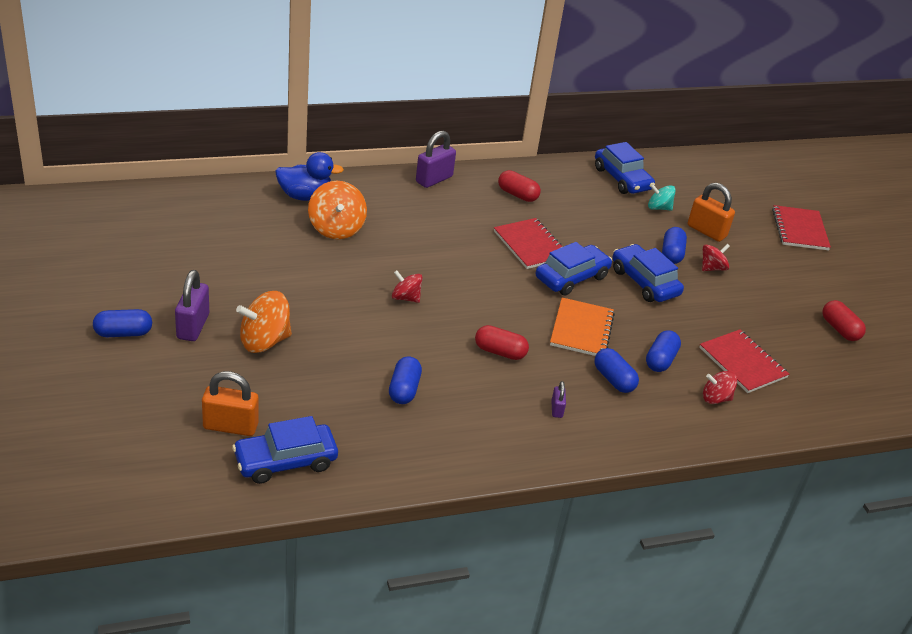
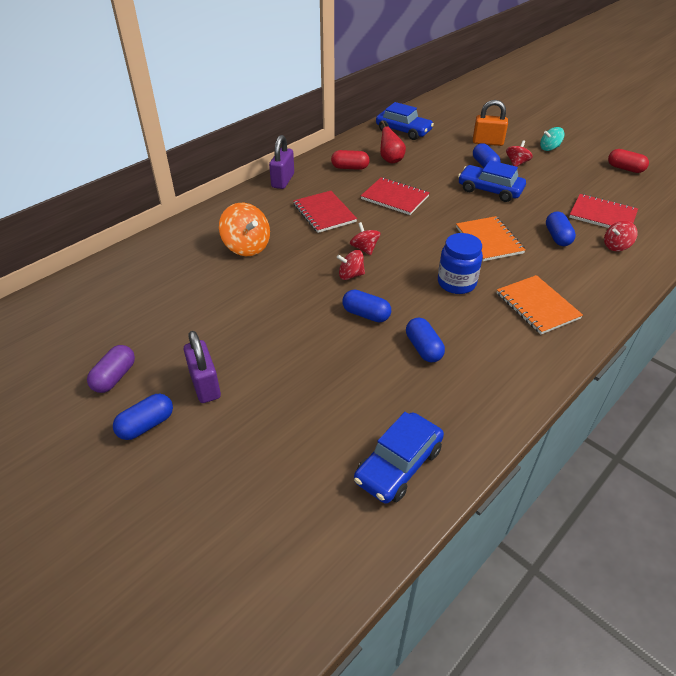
camera: 25 degrees left, 5 degrees up
(130, 286) = (114, 377): none -> purple capsule
(230, 426) = (322, 460): orange padlock -> none
(264, 341) = (278, 366): orange spinning top -> none
(305, 196) = (199, 233): blue duck -> none
(445, 280) = (364, 249): none -> red spinning top
(500, 352) = (456, 283): red capsule -> blue jar
(556, 409) = (537, 306): purple padlock -> orange notebook
(571, 204) = (390, 160): none -> red pear
(571, 277) = (444, 207): blue car -> none
(613, 379) = (546, 265): blue capsule -> blue capsule (366, 314)
(659, 208) = (444, 140): turquoise spinning top -> turquoise spinning top (549, 148)
(800, 229) = (535, 120): red notebook -> red notebook (324, 213)

